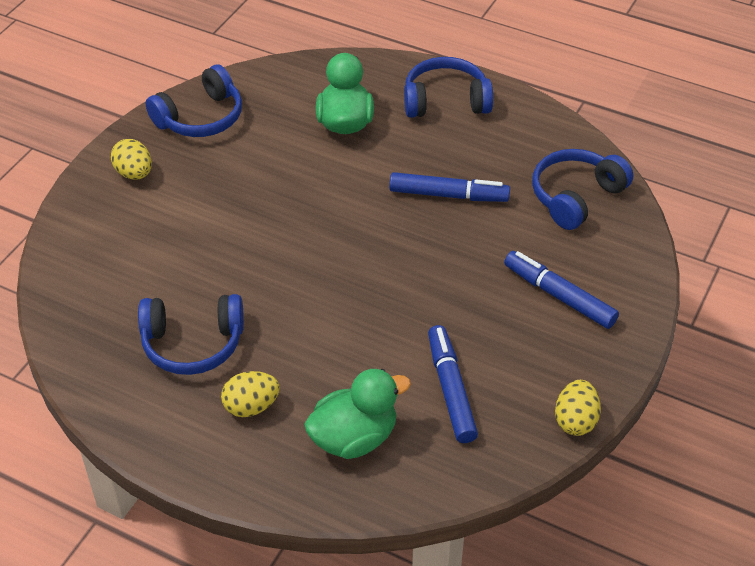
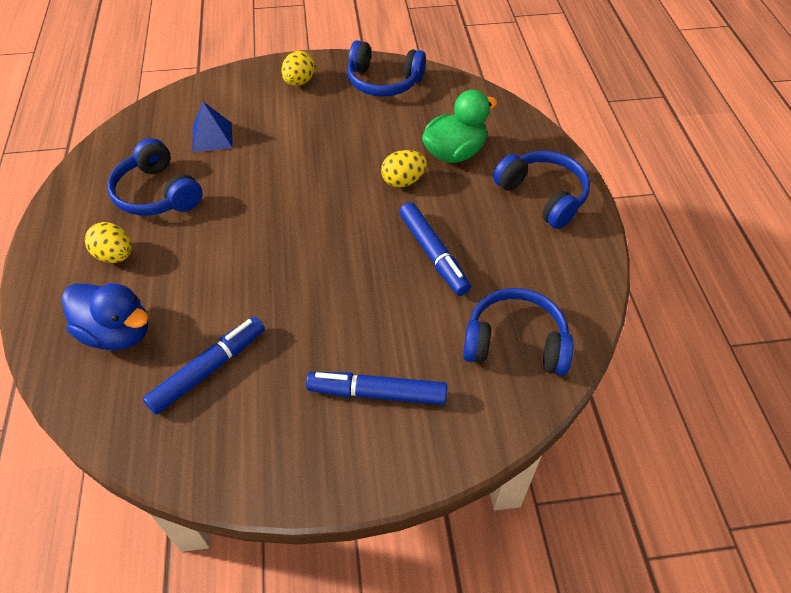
camera: 55 degrees right, 5 degrees up
(149, 271) = (212, 137): none -> blue pyramid
(354, 438) = (117, 332): green duck -> blue duck
(559, 296) = (377, 393): blue marker -> blue marker turned 90 degrees counterclockwise
(575, 420) = (229, 484): yellow egg -> yellow egg (403, 181)

